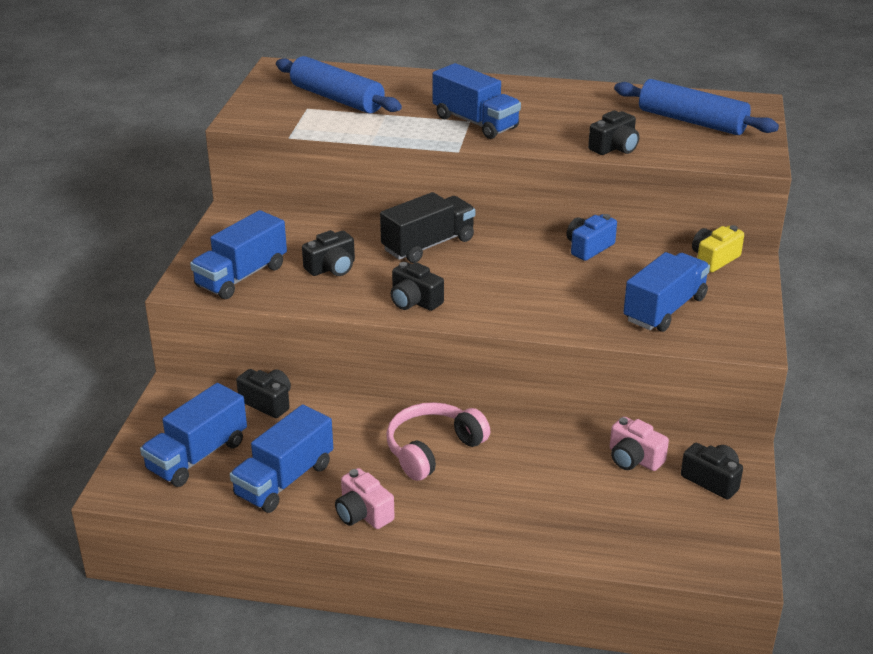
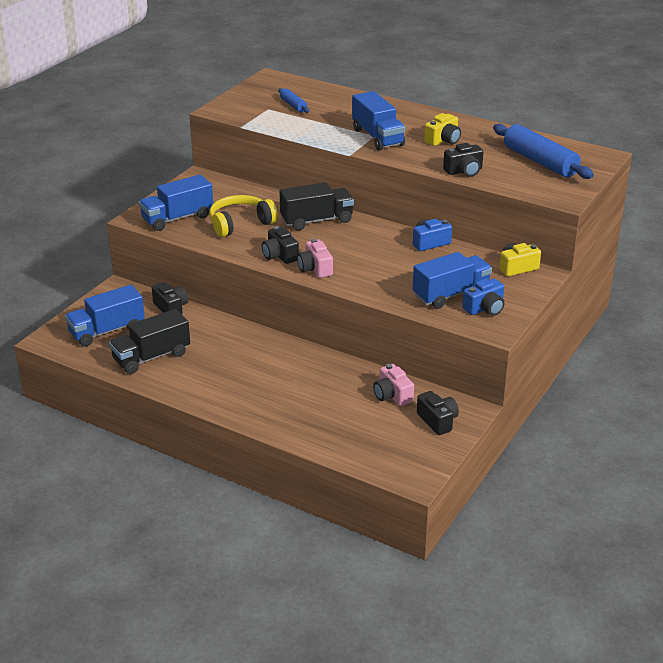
camera: 20 degrees right, 0 degrees up
(284, 480) = (151, 357): blue truck -> black truck
(332, 268) = (240, 223): black camera -> yellow headphones
(337, 99) = (293, 105): blue rolling pin -> blue rolling pin, size x0.49
(363, 513) = (188, 388): pink camera -> pink camera (315, 269)
(433, 449) = (259, 360): pink headphones -> none
(558, 113) = (443, 140): none -> yellow camera
(718, 319) = (485, 308): none -> blue camera

